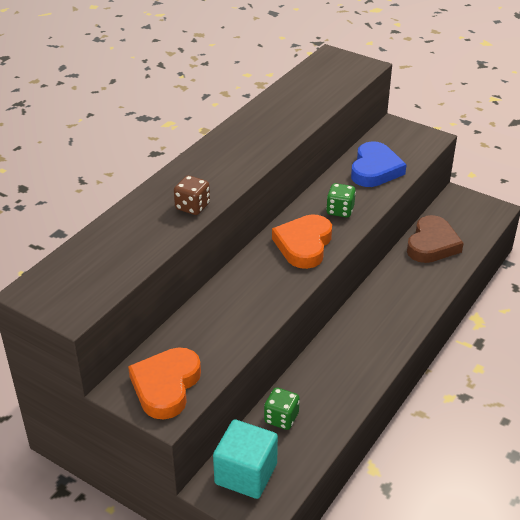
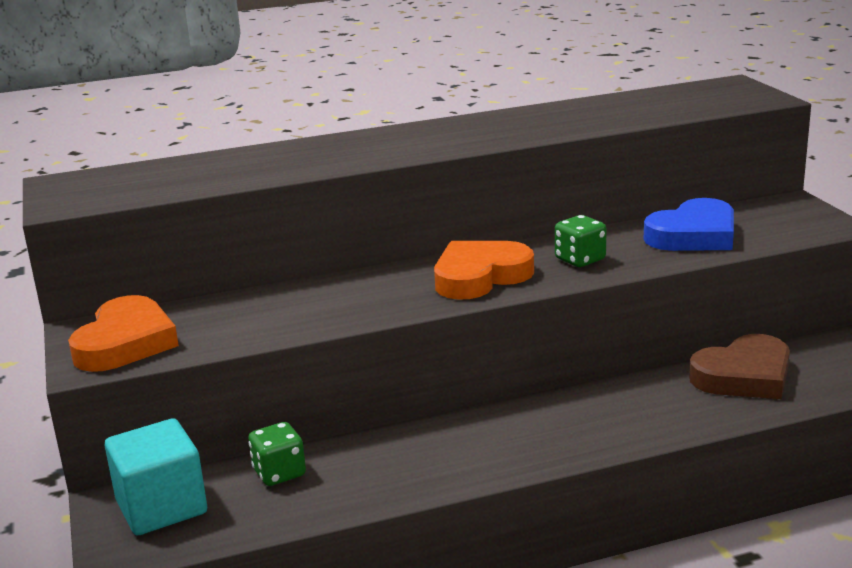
camera: 40 degrees right, 15 degrees down
(166, 386) = (125, 343): orange heart -> orange heart turned 135 degrees clockwise
(192, 207) = (324, 163): brown dice -> none

